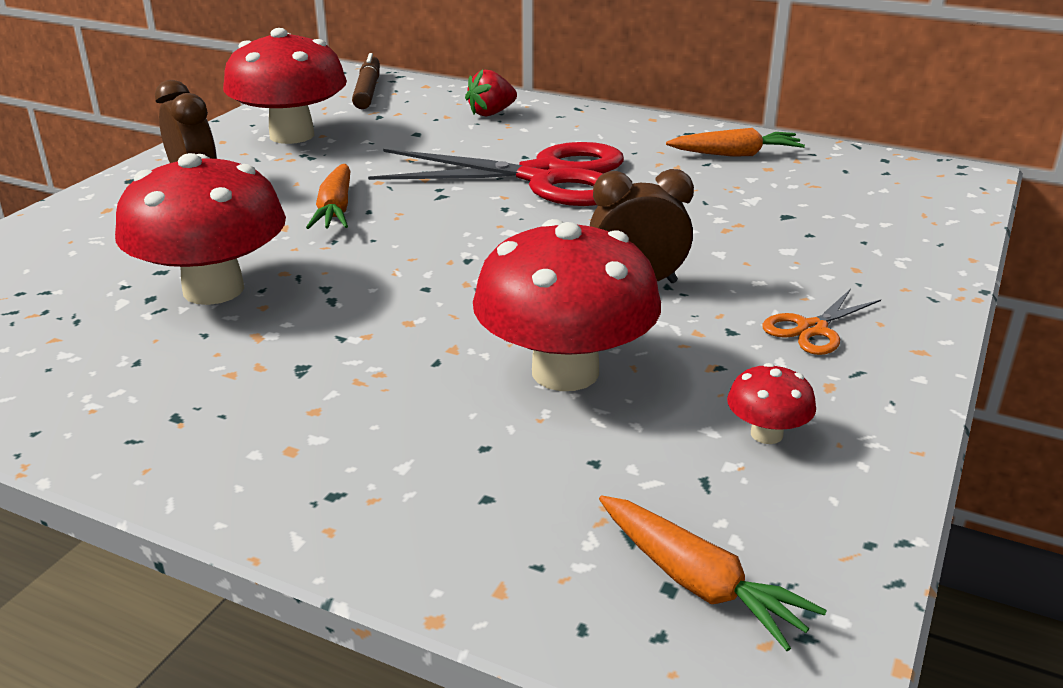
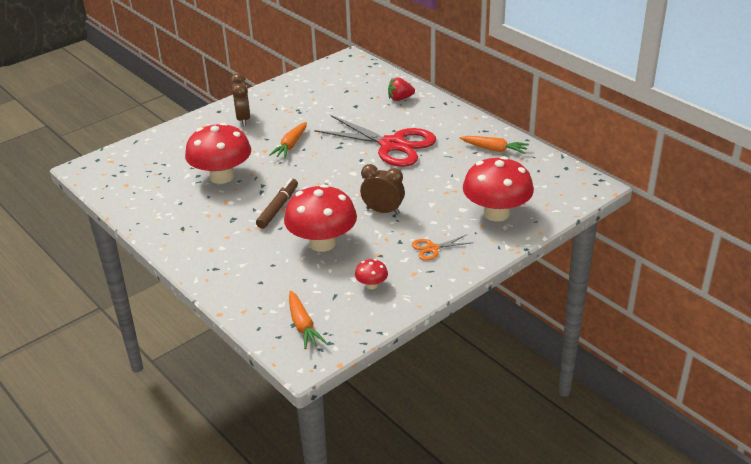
camera: 25 degrees right, 5 degrees up
(292, 135) = (299, 96): red mushroom -> red mushroom (496, 213)
(368, 91) = (353, 71): brown marker -> brown marker (278, 208)

